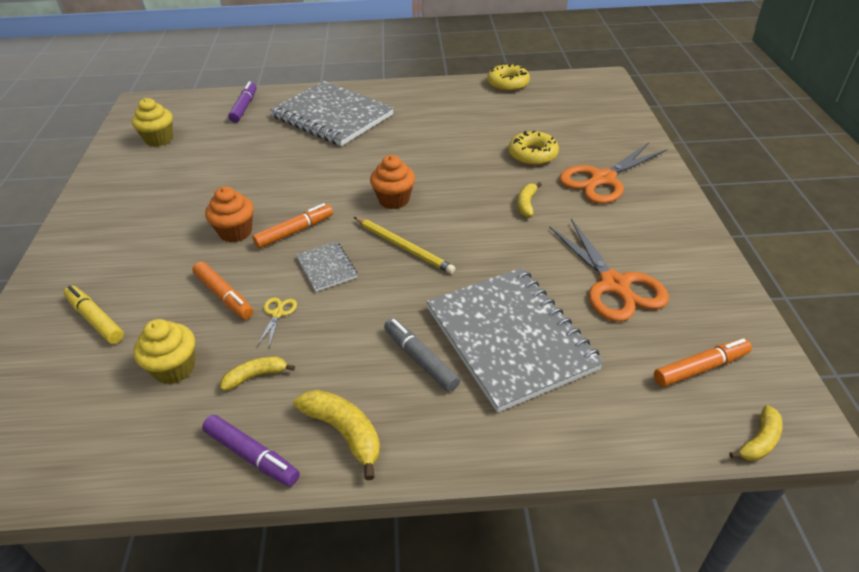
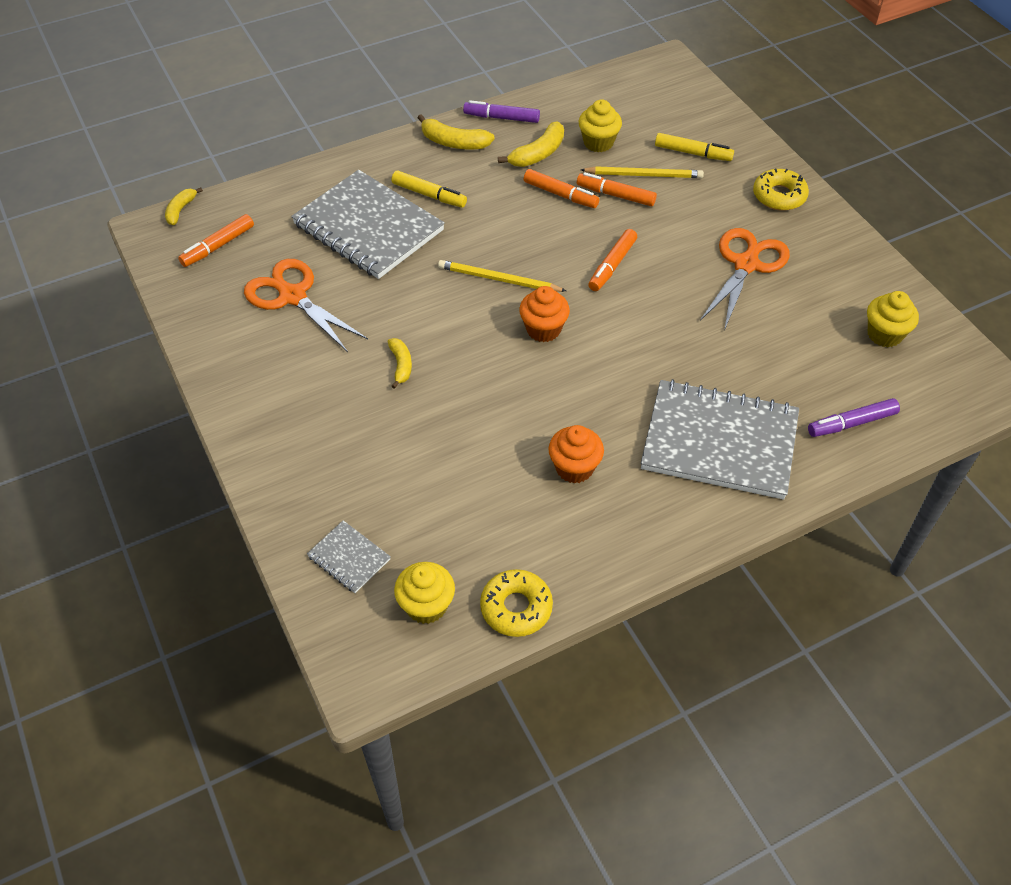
camera: 155 degrees right, 10 degrees up
(173, 310) = (644, 175): none -> yellow pencil
(235, 232) = (666, 249): orange cupcake -> orange cupcake (574, 468)
(244, 107) = (851, 423): purple marker -> purple marker turned 90 degrees clockwise
(256, 376) = (538, 154): yellow banana -> yellow banana, size x1.56
(277, 314) = (560, 194): yellow scissors -> orange marker
(327, 268) = (553, 240): grey notebook -> grey notebook (349, 558)
(420, 359) = (429, 195): grey marker -> yellow marker
(532, 154) = (420, 447): yellow donut -> yellow donut (779, 196)
(559, 93) = (426, 606): none -> yellow cupcake
(603, 179) = (324, 429): orange scissors -> orange scissors (746, 265)

